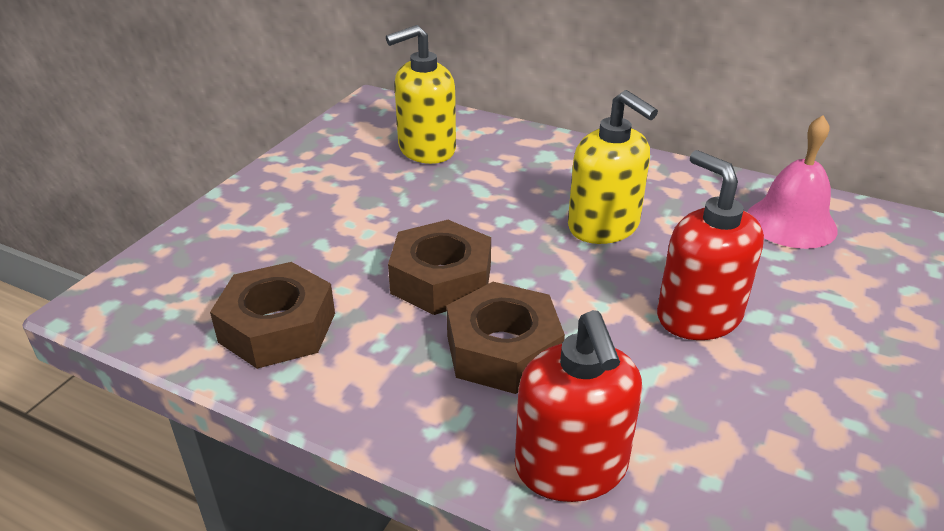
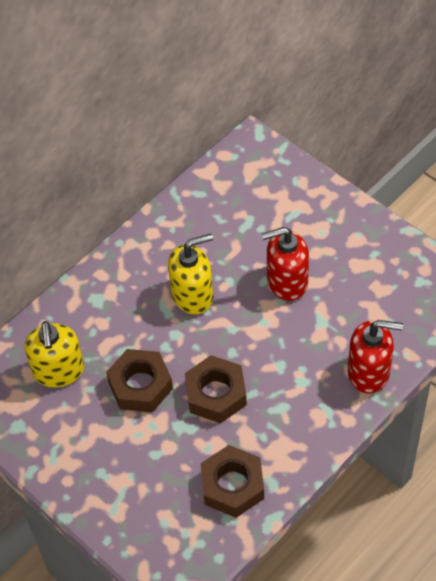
camera: 70 degrees left, 20 degrees up
(503, 350) = (285, 378): brown nut -> brown nut (140, 385)
(791, 223) = (222, 201): pink bell -> none

